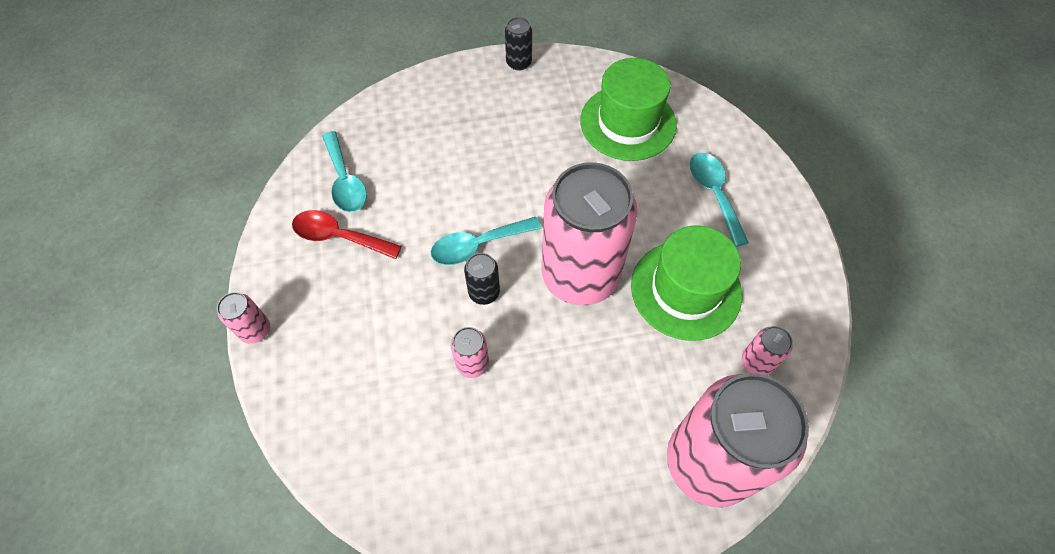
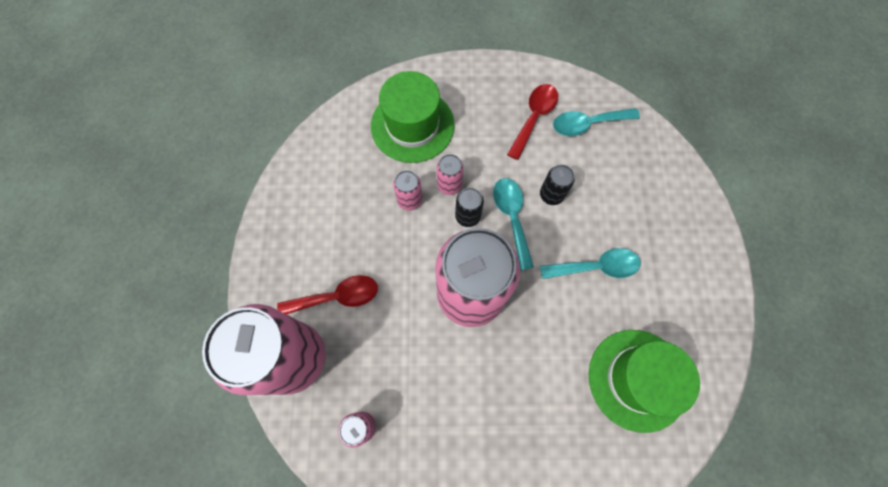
camera: 100 degrees right, 10 degrees up
(255, 330) = (464, 64): pink can -> pink can (449, 185)
(519, 63) = (723, 284): black can -> black can (551, 195)
(620, 427) = (336, 297): none -> red spoon
(686, 290) = (441, 384): green hat -> green hat (412, 125)
(714, 194) = (540, 445): turquoise spoon -> turquoise spoon (596, 267)

